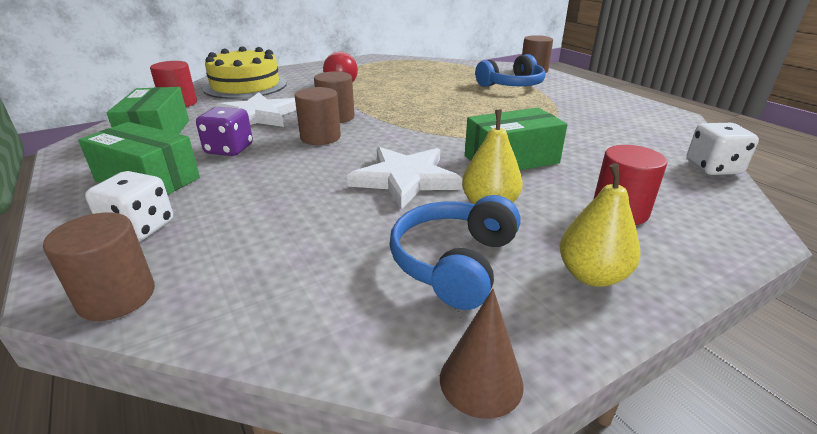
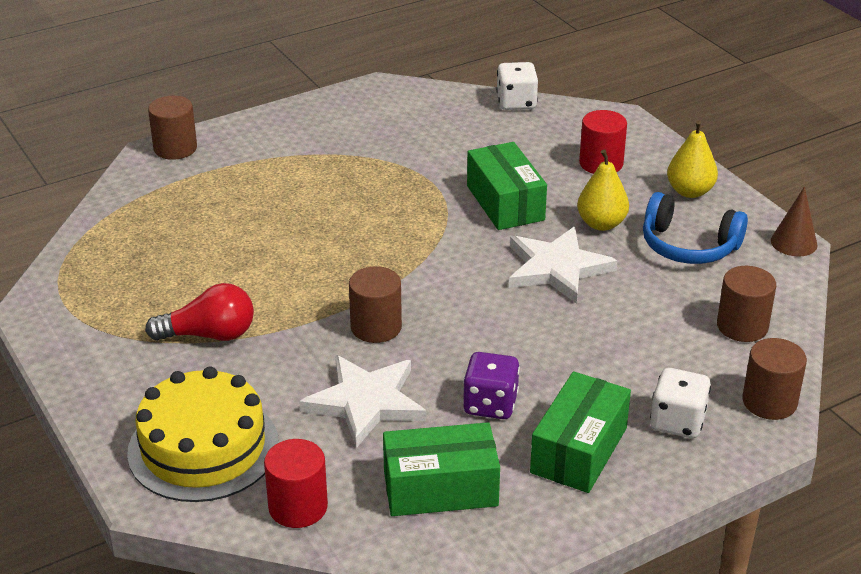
camera: 90 degrees left, 5 degrees up
(320, 137) = (449, 334): brown cylinder -> brown cylinder (742, 326)
(512, 85) = (248, 175): blue headphones -> none

